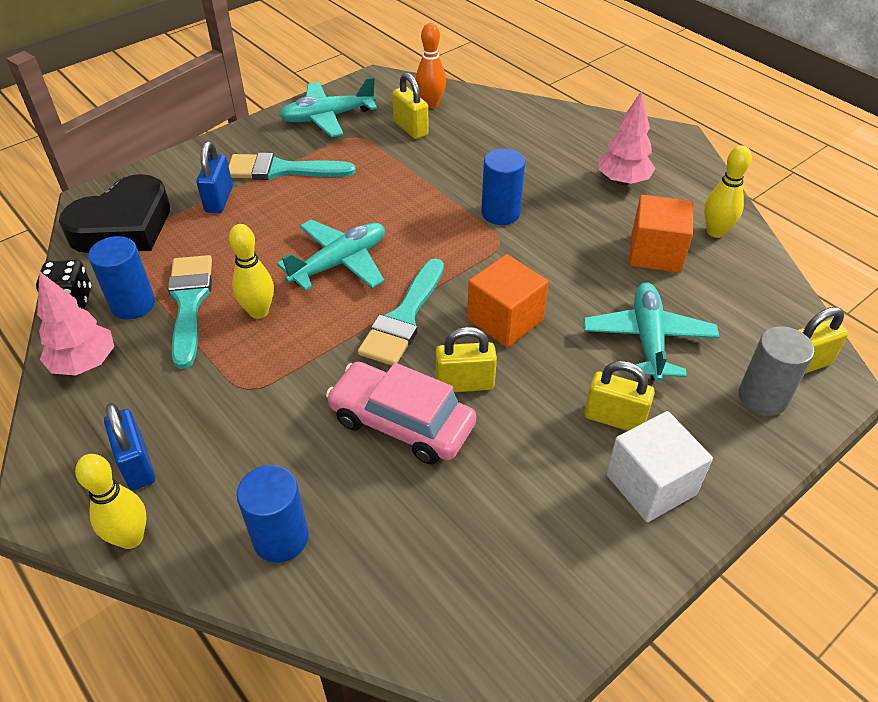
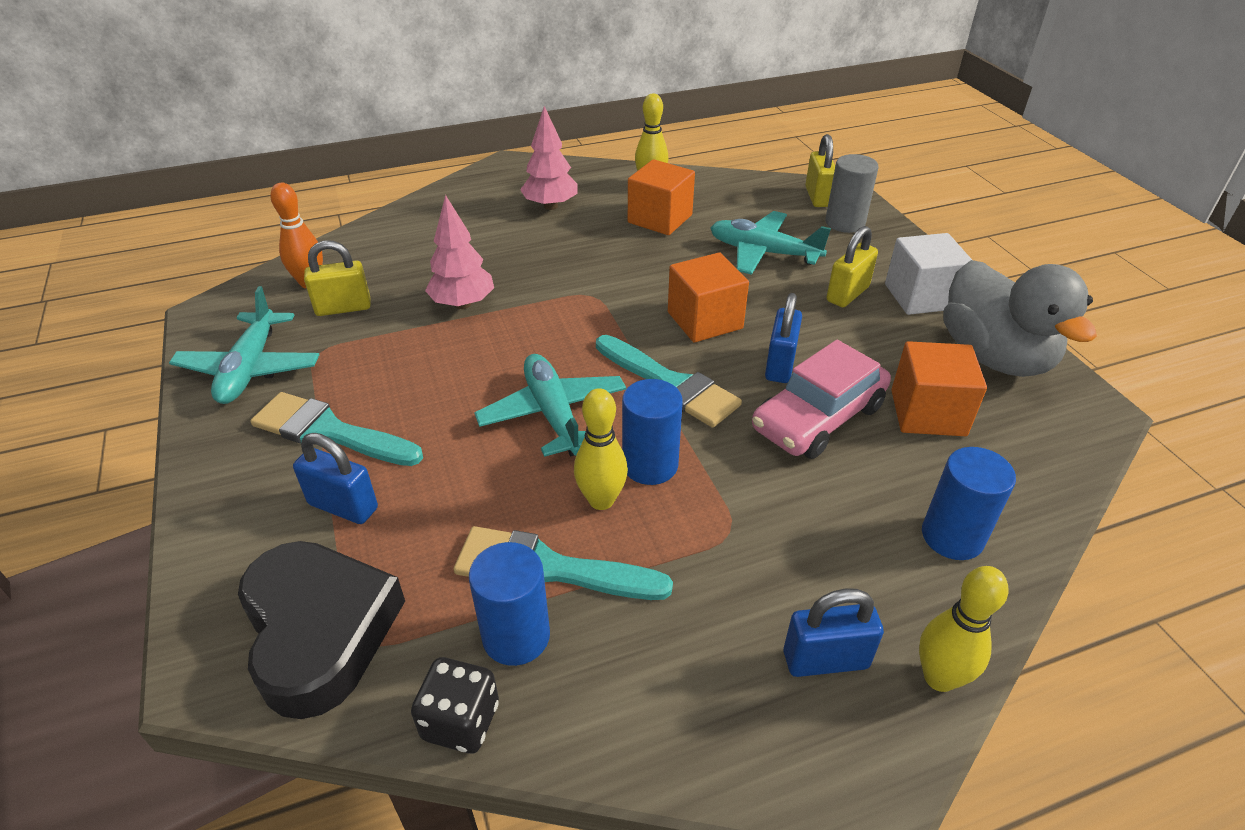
camera: 70 degrees left, 5 degrees down
(85, 363) = (616, 710): pink tree -> pink tree (463, 304)
(282, 170) = (329, 431): turquoise brush -> turquoise brush turned 90 degrees clockwise
(444, 507) = (928, 413): none -> orange cube
(464, 384) = (780, 365): yellow padlock -> blue padlock
(500, 213) = (546, 284): blue cylinder -> blue cylinder (650, 465)
(571, 564) = (994, 357): none -> grey duck

